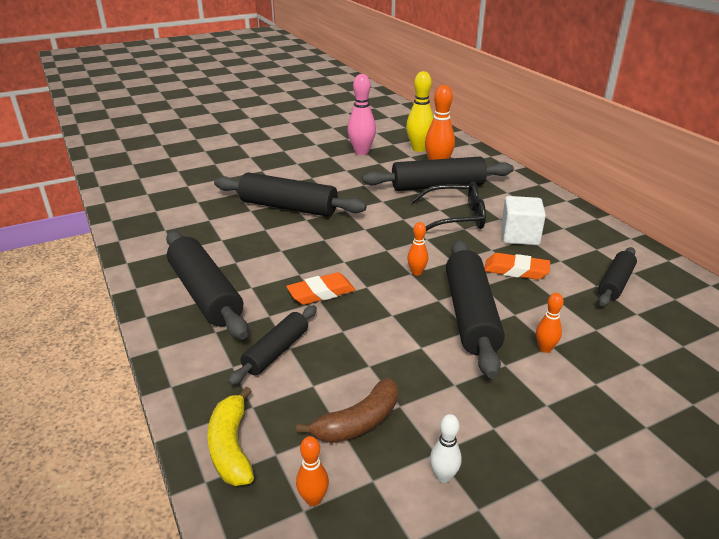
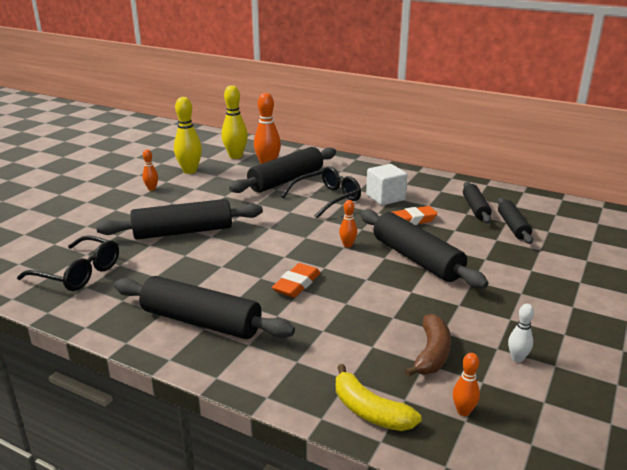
camera: 35 degrees left, 5 degrees down
(173, 216) = (78, 273): none -> black glasses
(276, 351) = (317, 337): black rolling pin -> black rolling pin (513, 226)
(361, 152) = (190, 171): pink bowling pin -> yellow bowling pin
(545, 348) = (483, 262): orange bowling pin -> orange bowling pin (152, 189)

